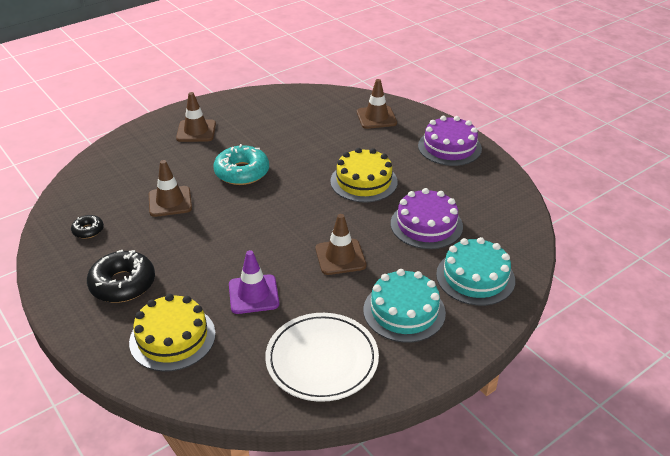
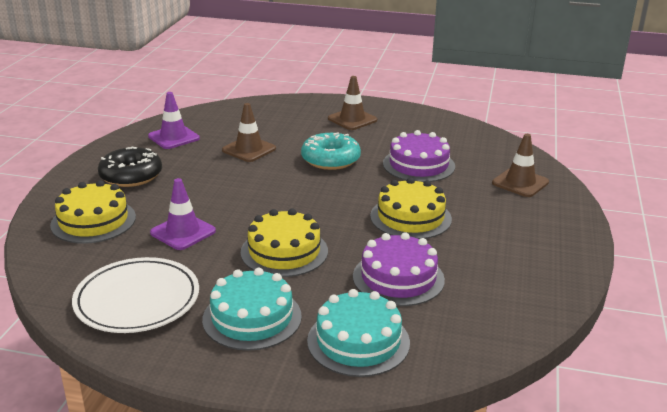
camera: 50 degrees right, 10 degrees down
(88, 230) = (174, 137): black donut -> purple traffic cone
(340, 257) = (284, 251): brown traffic cone -> yellow cake
(449, 147) = (548, 240): purple cake -> purple cake (418, 165)

